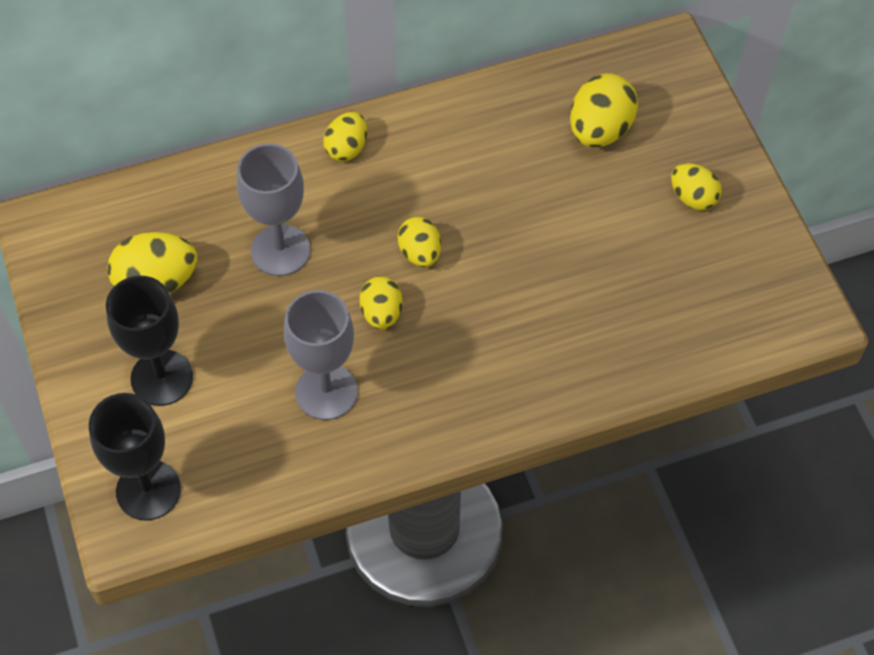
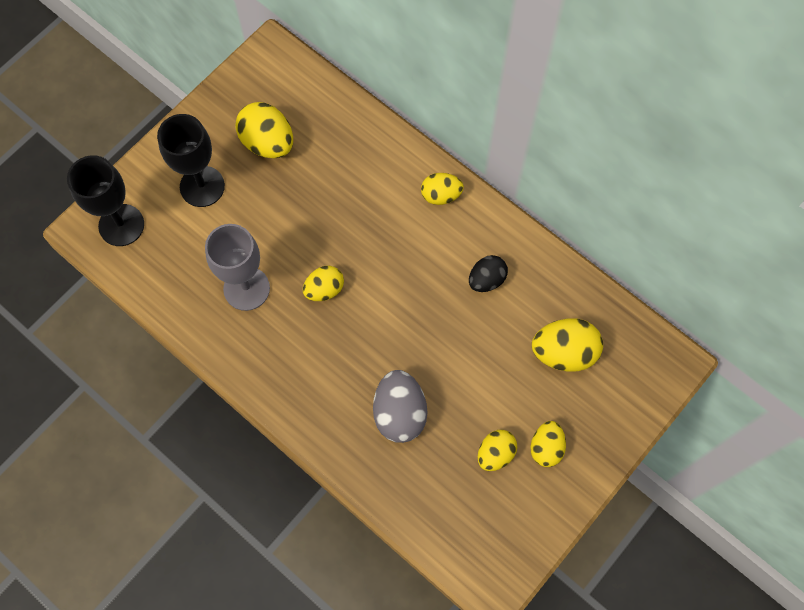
camera: 60 degrees right, 10 degrees up
(280, 250) = (335, 201): grey goblet -> none
(420, 253) = (385, 288): yellow egg -> yellow egg (495, 454)
(474, 156) = (486, 280): none -> black egg
(574, 311) = (399, 413): none -> grey egg

